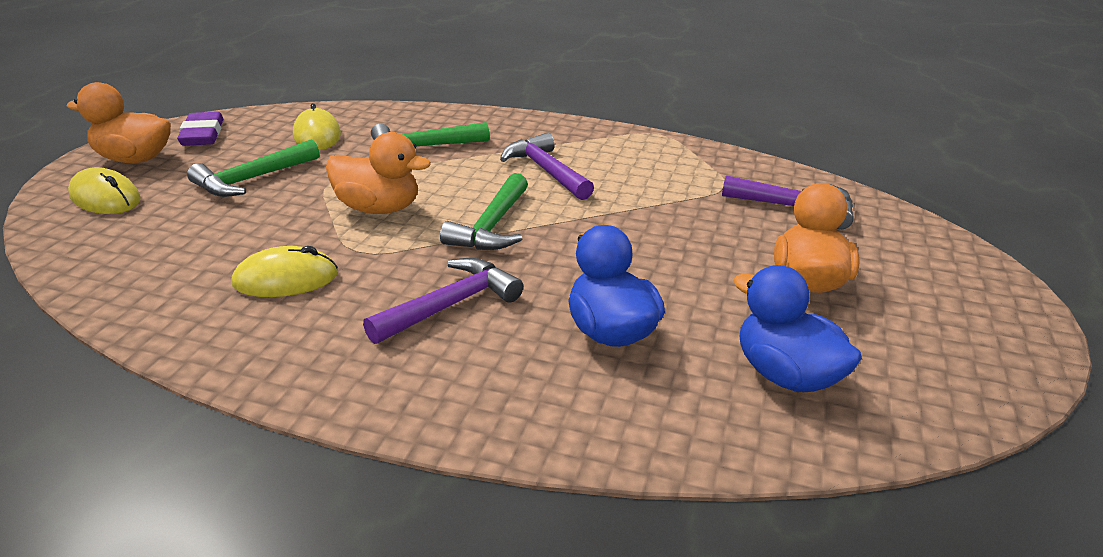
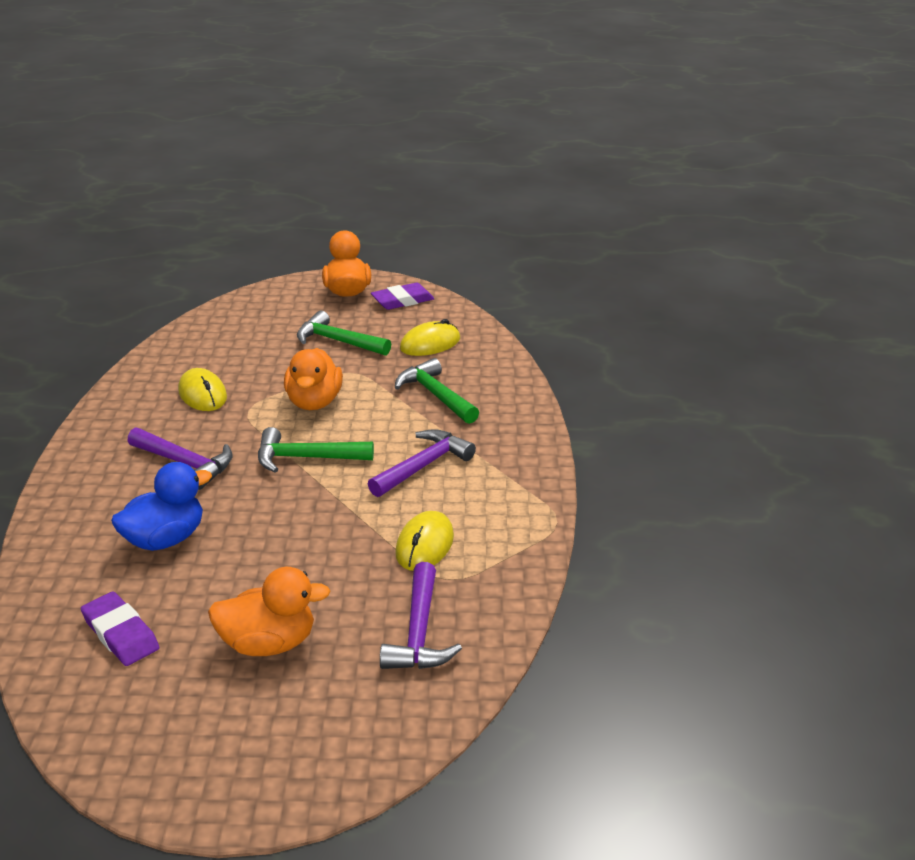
camera: 75 degrees right, 0 degrees up
(105, 198) = (286, 302): yellow mouse -> yellow mouse (424, 545)
(786, 375) = (120, 633): blue duck -> purple eraser

